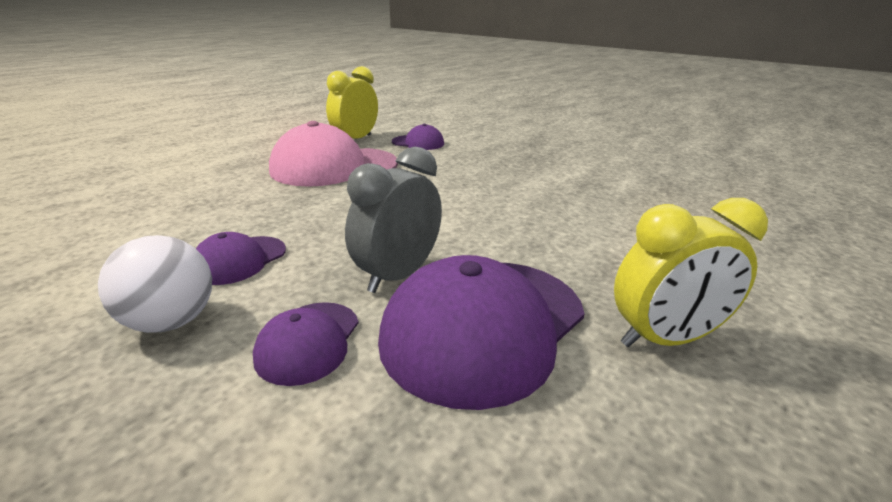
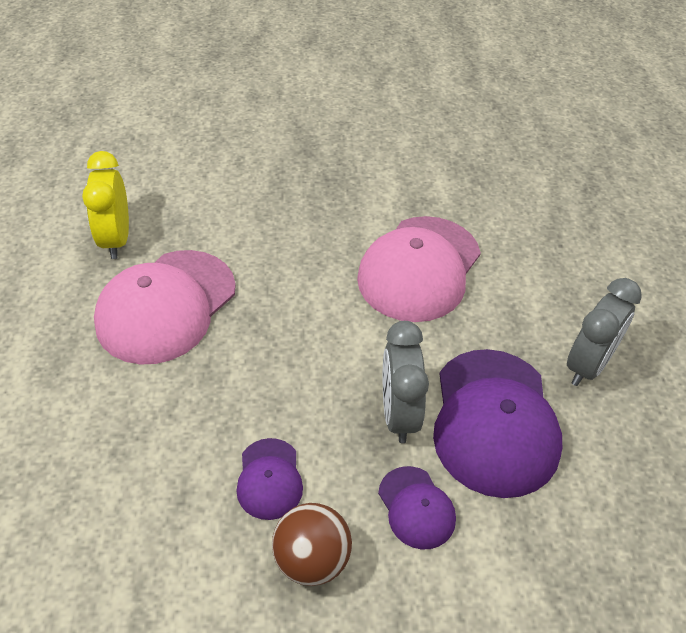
camera: 40 degrees left, 20 degrees up
(171, 321) = (312, 559): white ball -> brown ball
(418, 143) = (193, 209): purple cap -> none
(544, 211) = (419, 269): none -> pink cap
(664, 339) = (588, 365): yellow clock -> grey clock

